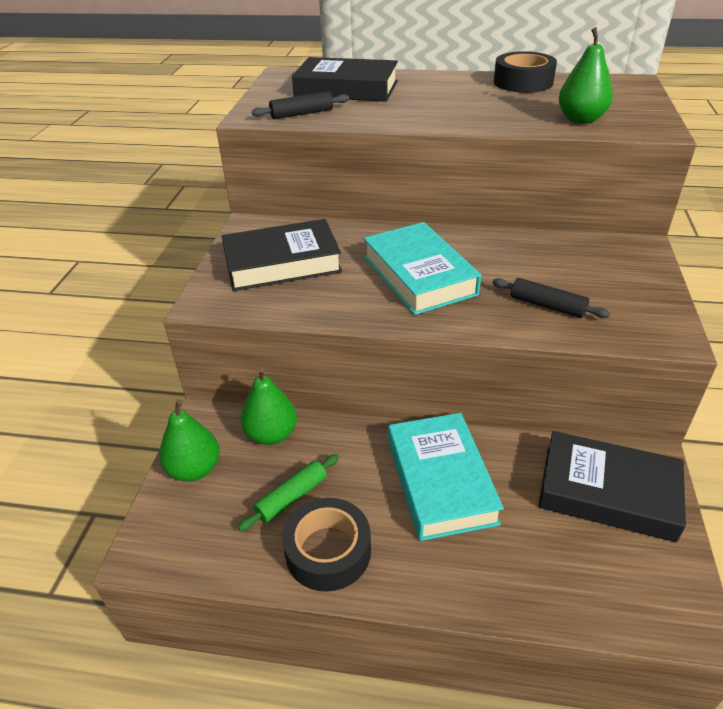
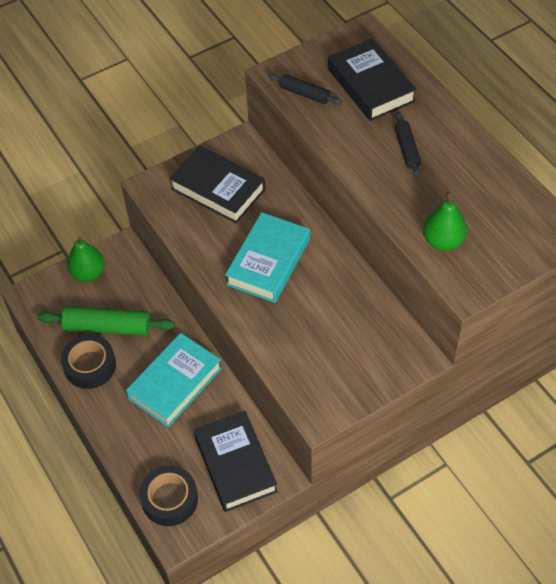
camera: 50 degrees right, 15 degrees up
(271, 434) = (139, 286): green pear -> none
(291, 497) = (107, 327): green rolling pin -> green rolling pin, size x1.72
(523, 82) = (489, 172): black tape -> black tape (170, 499)
(547, 306) = (295, 342): black rolling pin -> black rolling pin (407, 149)

